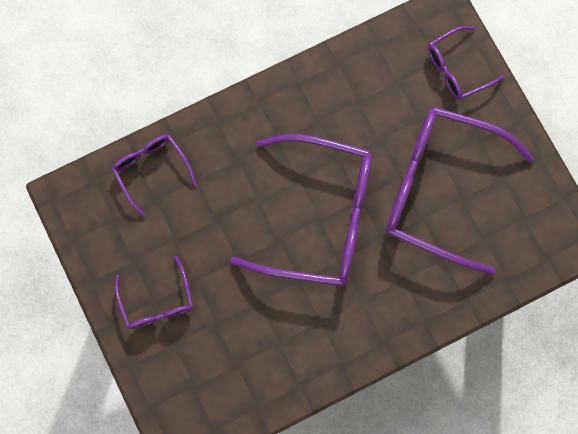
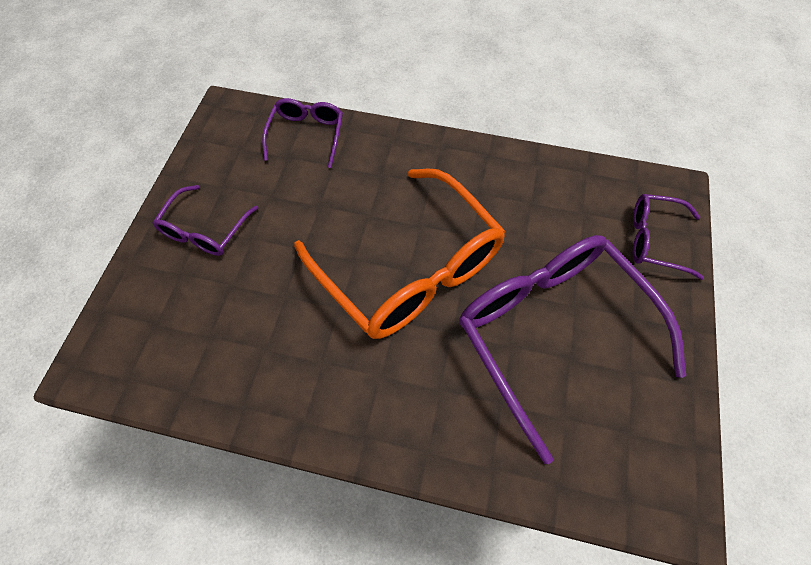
camera: 40 degrees right, 15 degrees down
(319, 217) = (410, 269): purple glasses -> orange glasses

